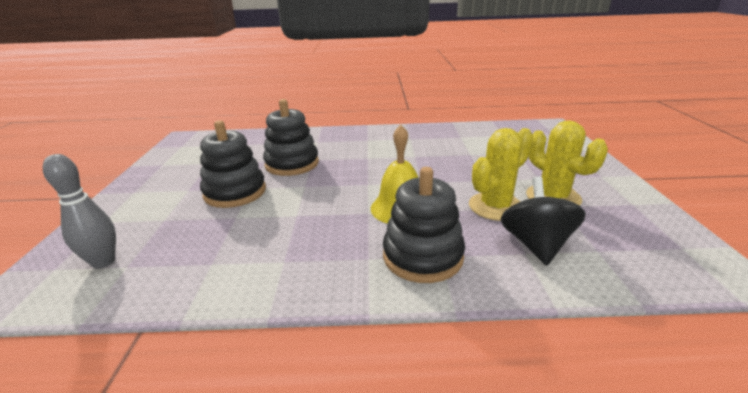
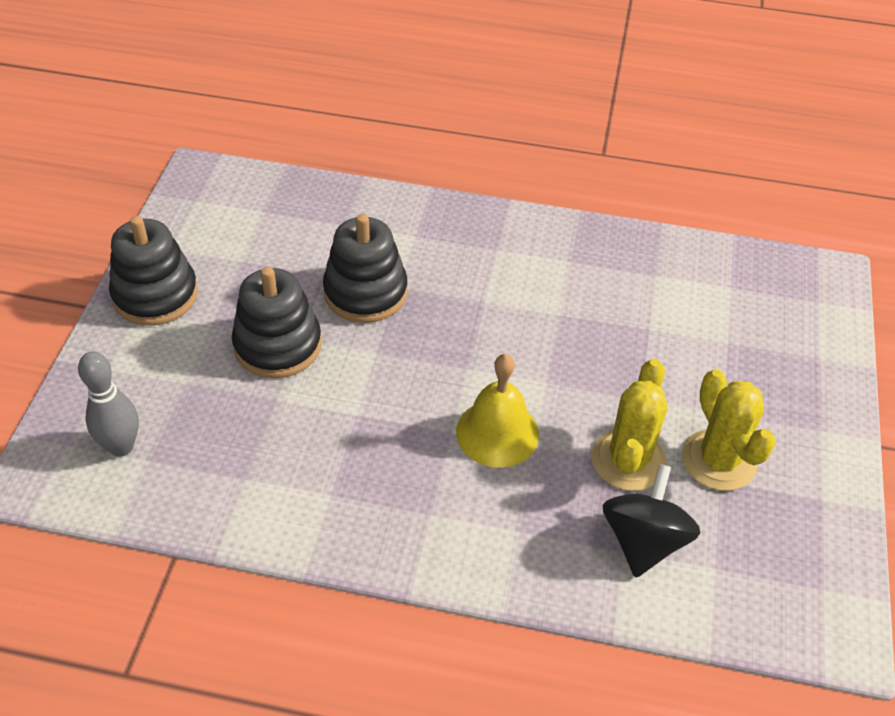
camera: 10 degrees right, 20 degrees up
(422, 256) = (496, 527): black stacking toy -> black stacking toy (155, 295)
(495, 206) = (628, 460): yellow cactus -> yellow cactus turned 45 degrees counterclockwise

